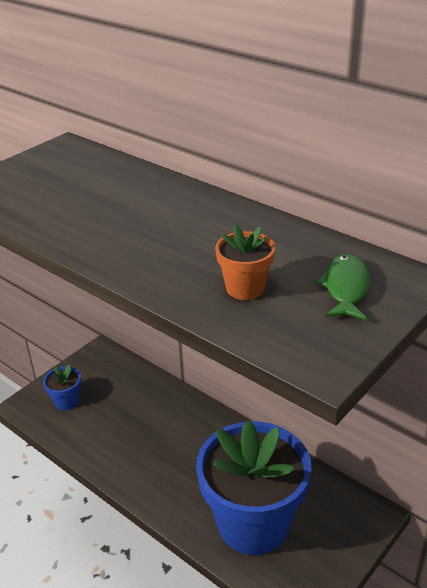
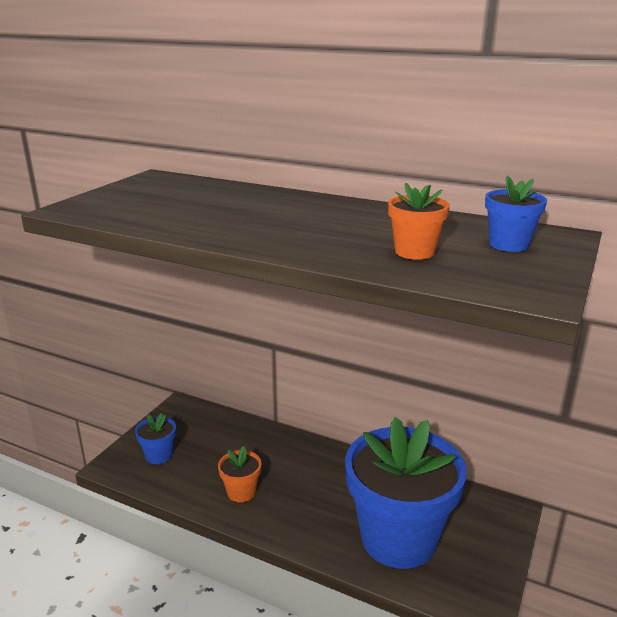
camera: 15 degrees left, 10 degrees down
(127, 451) = (241, 492): none -> orange flower pot
(345, 288) = (508, 245): green fish -> blue flower pot

